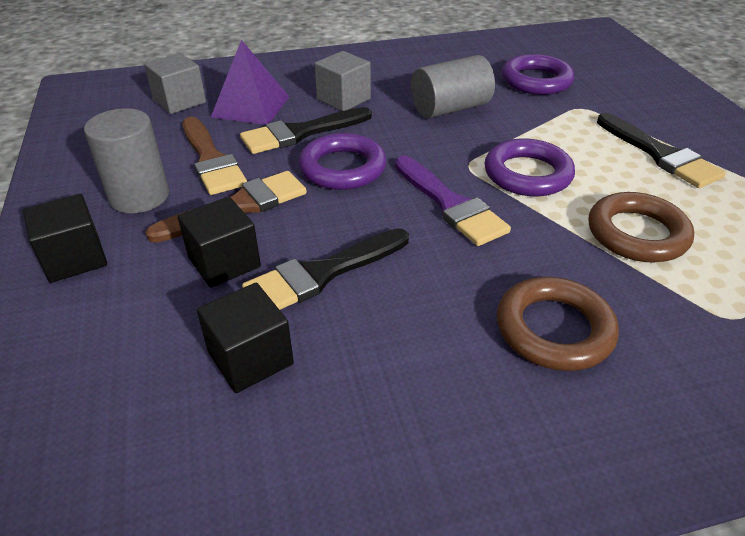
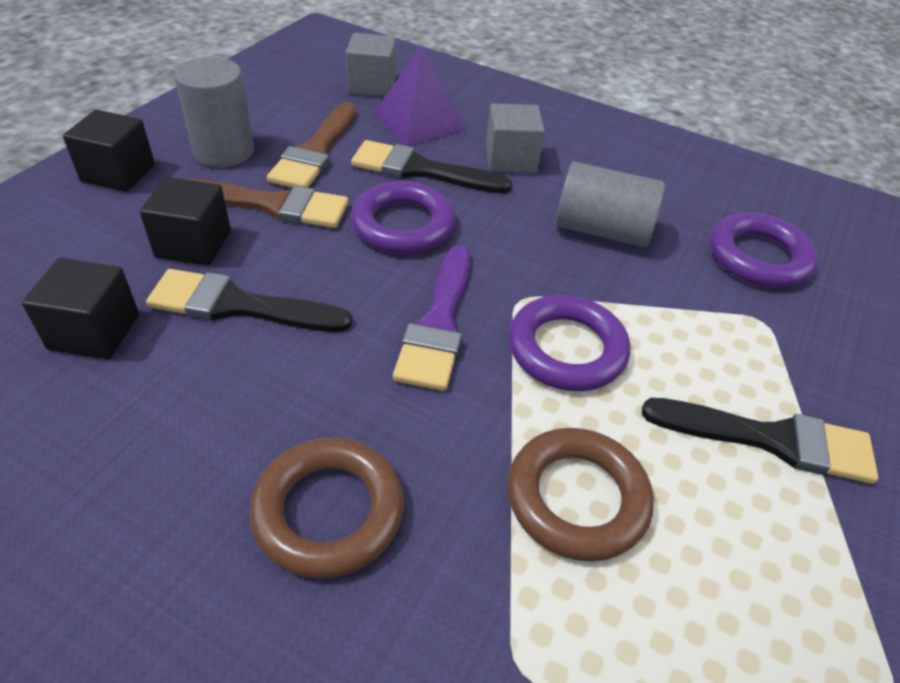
camera: 40 degrees right, 5 degrees up
(660, 155) = (771, 440): black brush -> black brush turned 90 degrees counterclockwise

